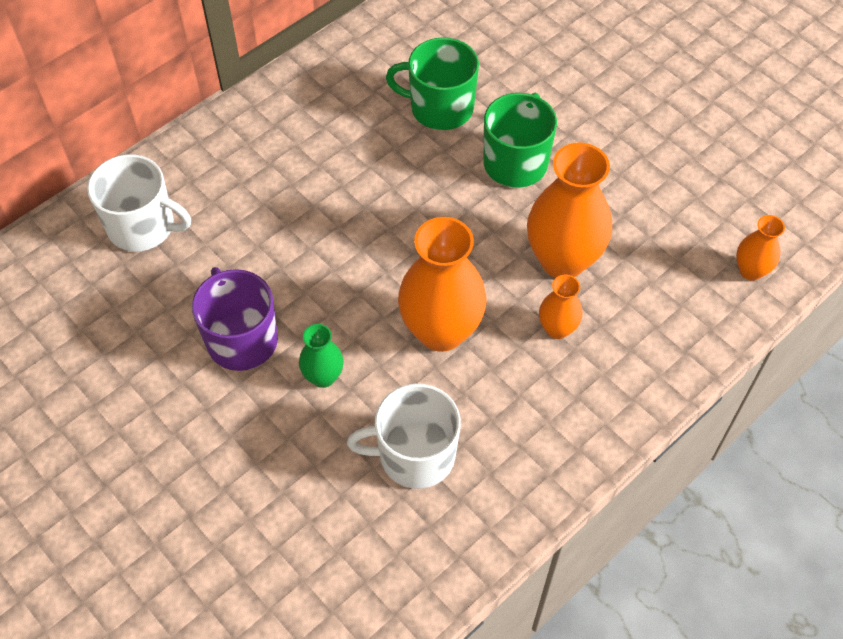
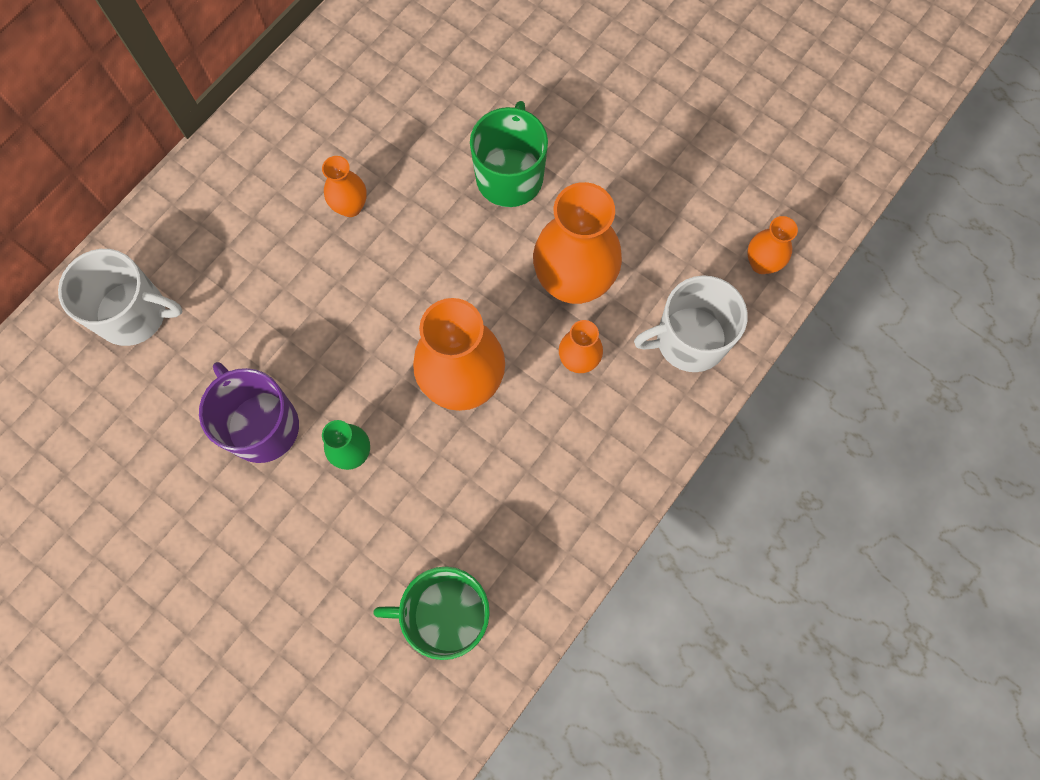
camera: 10 degrees left, 15 degrees up
(361, 166) = (350, 206): none -> orange vase
(415, 455) = (458, 522): white mug -> white mug (689, 340)
(440, 108) = (421, 123): green mug -> green mug (447, 615)

